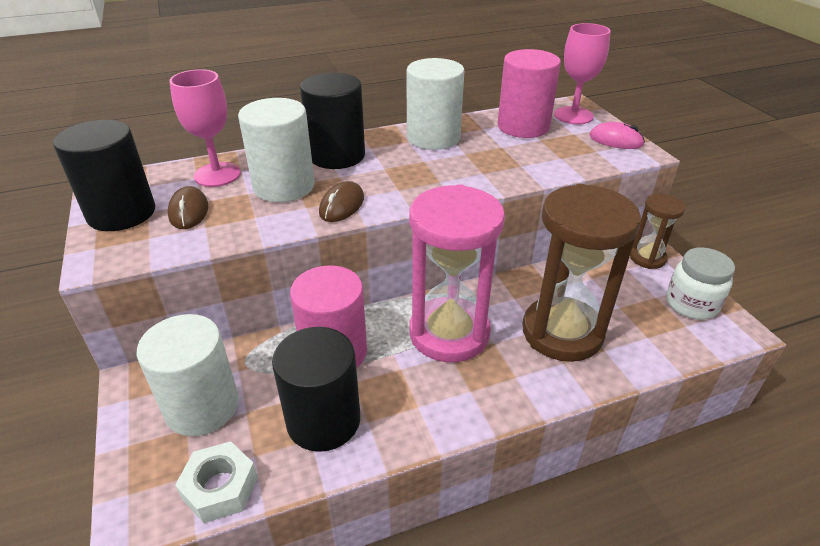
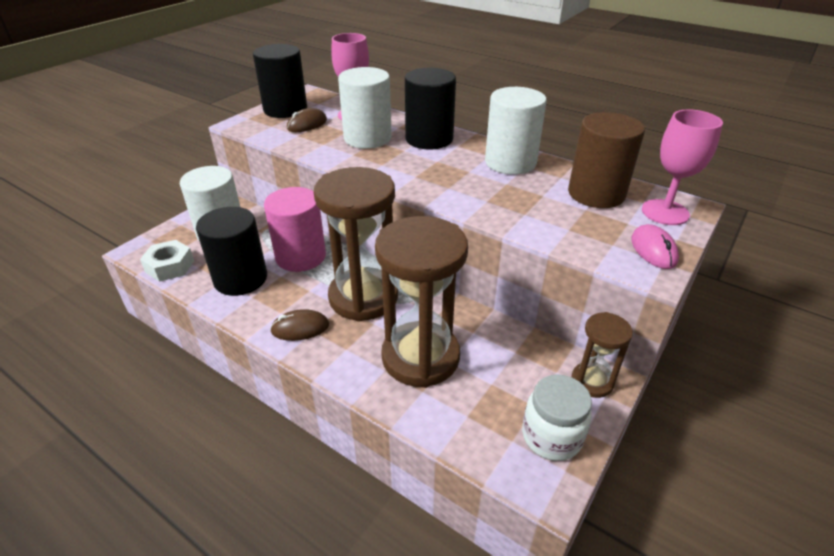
camera: 55 degrees right, 0 degrees up
(342, 205) = (369, 164): brown mouse -> brown mouse (300, 328)
(449, 333) = (363, 297): pink hourglass -> brown hourglass
(523, 126) = (596, 194): pink cylinder -> brown cylinder

